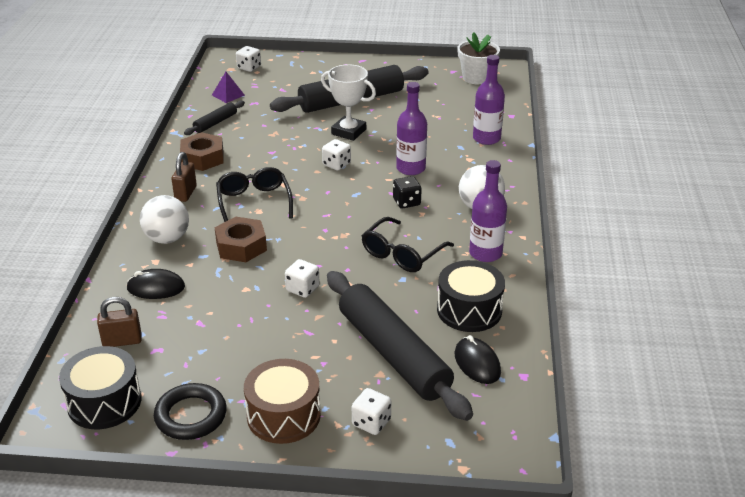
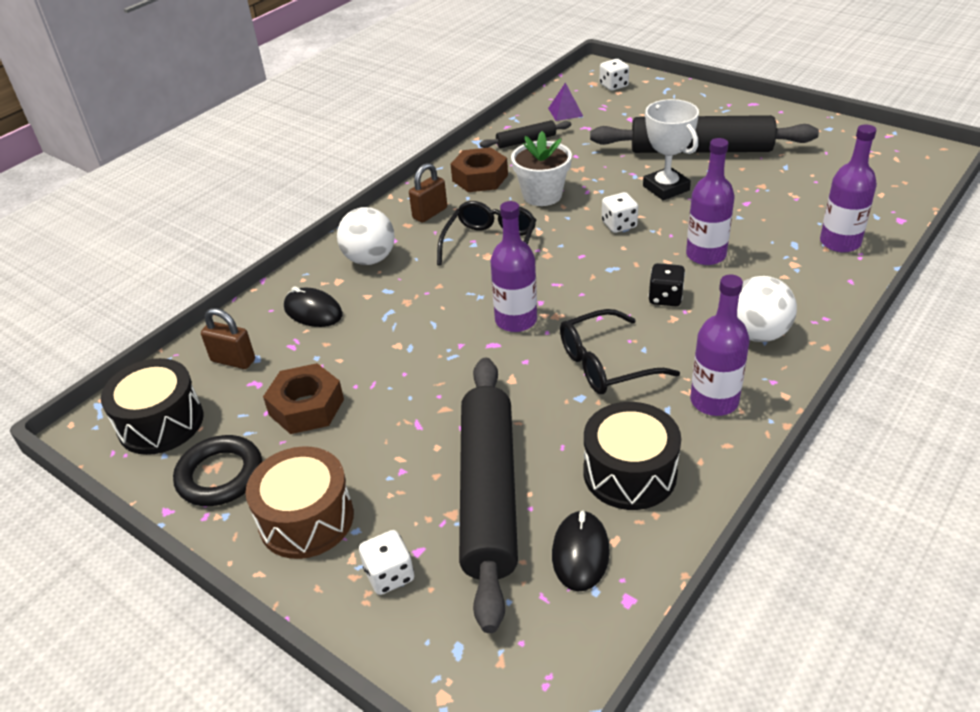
camera: 35 degrees right, 5 degrees up
(241, 246) = (434, 292): brown nut -> brown nut (306, 407)
(302, 289) = (456, 367): white dice -> none
(318, 246) = (516, 320): none -> purple bottle
(476, 78) = (889, 157): white flower pot -> white flower pot (542, 195)

